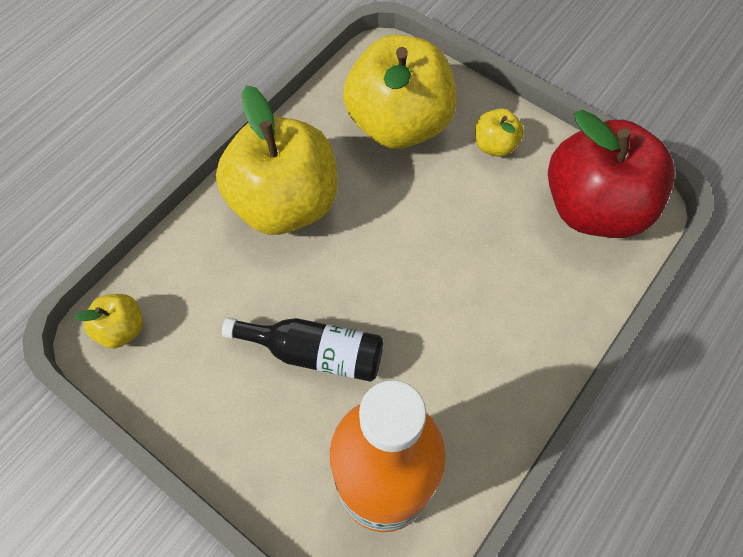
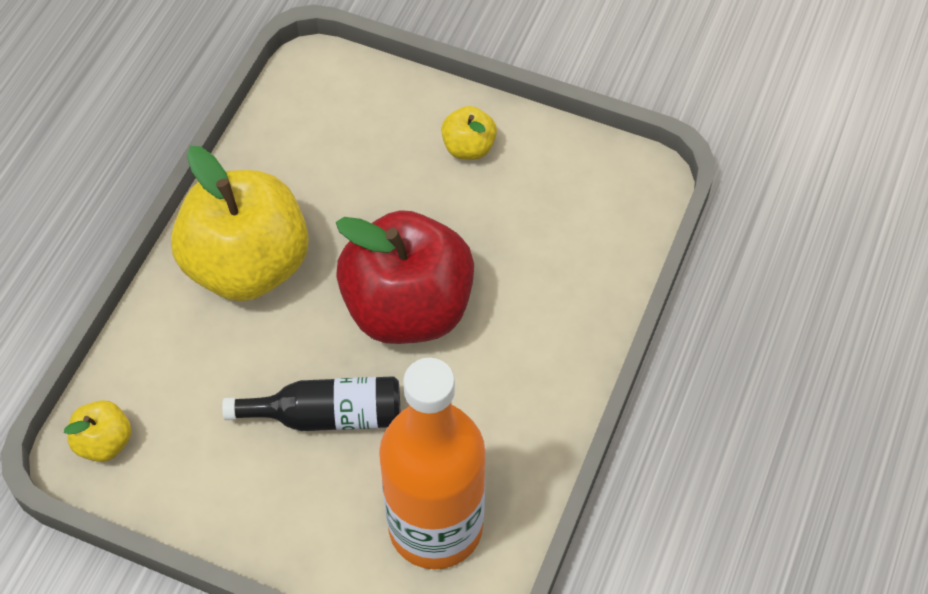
camera: 15 degrees left, 5 degrees down
(398, 124) = (353, 147): yellow apple -> none
(593, 207) = (591, 193): red apple -> red apple (408, 308)

